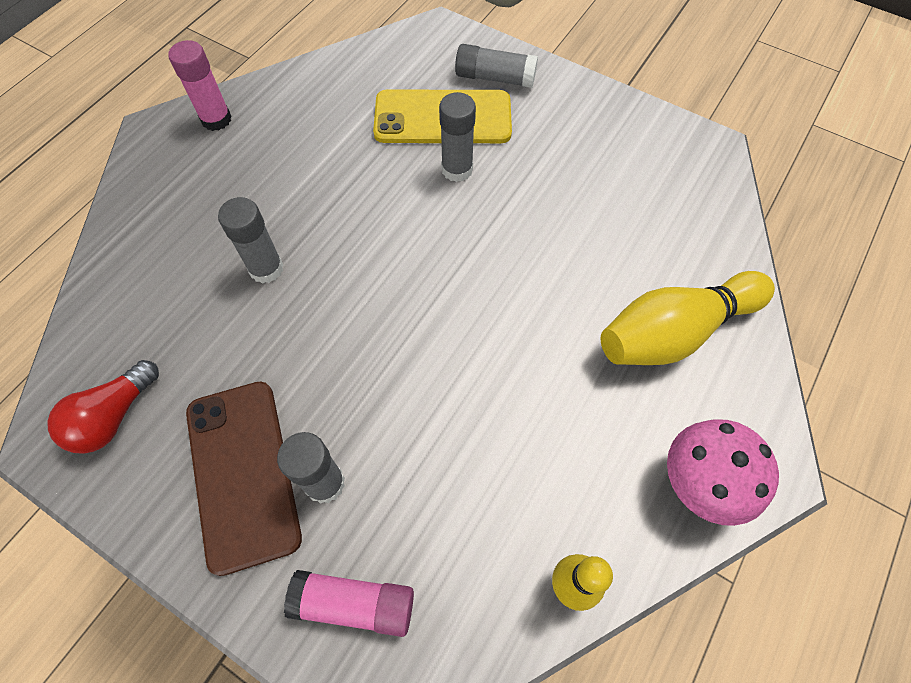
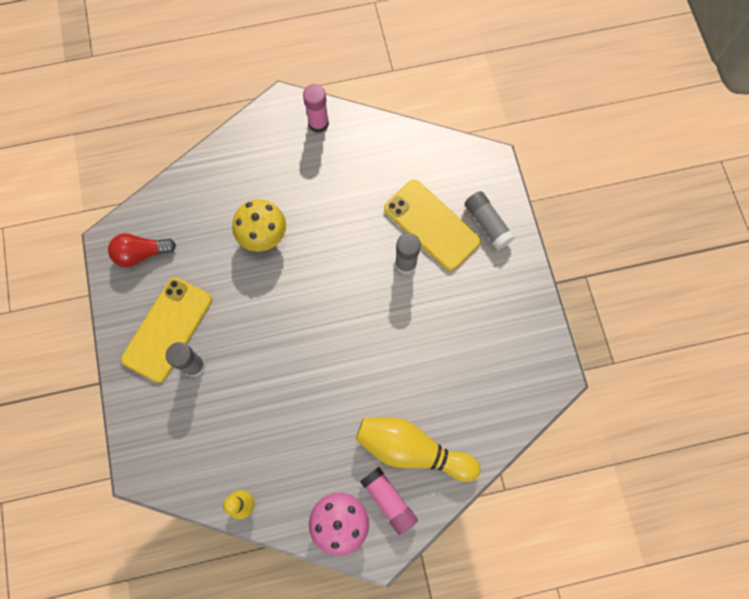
camera: 45 degrees right, 10 degrees up
(242, 473) = (167, 329): brown phone -> yellow phone
(266, 268) = (263, 237): grey glue stick -> yellow mushroom
(354, 604) = (159, 425): pink glue stick -> pink glue stick (388, 500)

